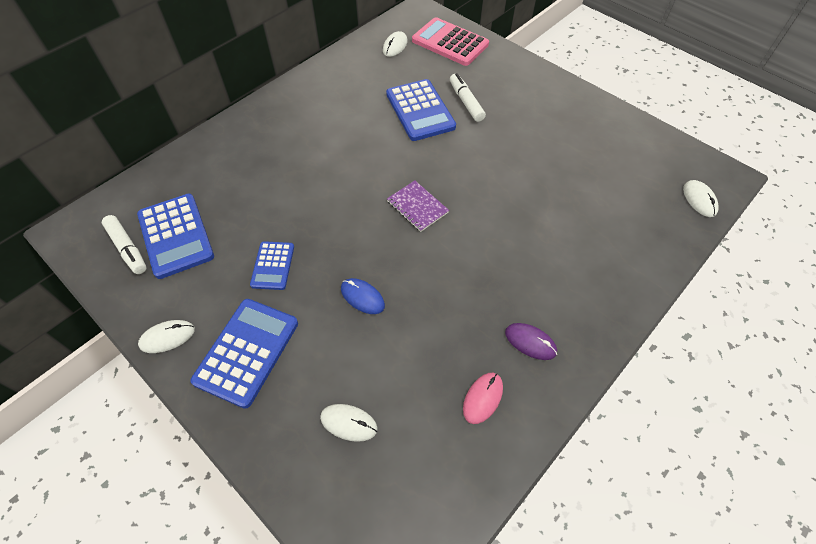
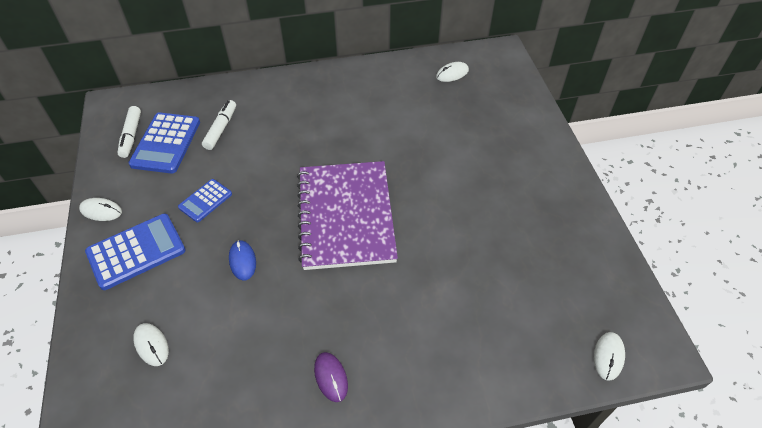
camera: 35 degrees right, 5 degrees down
(417, 207) = (346, 216): purple notebook -> purple notebook, size x2.47
(420, 111) = (422, 138): blue calculator -> none
(450, 42) = (503, 91): pink calculator -> none
(466, 102) = (468, 150): white marker -> white marker (221, 129)
(482, 398) = (254, 394): pink mouse -> none

